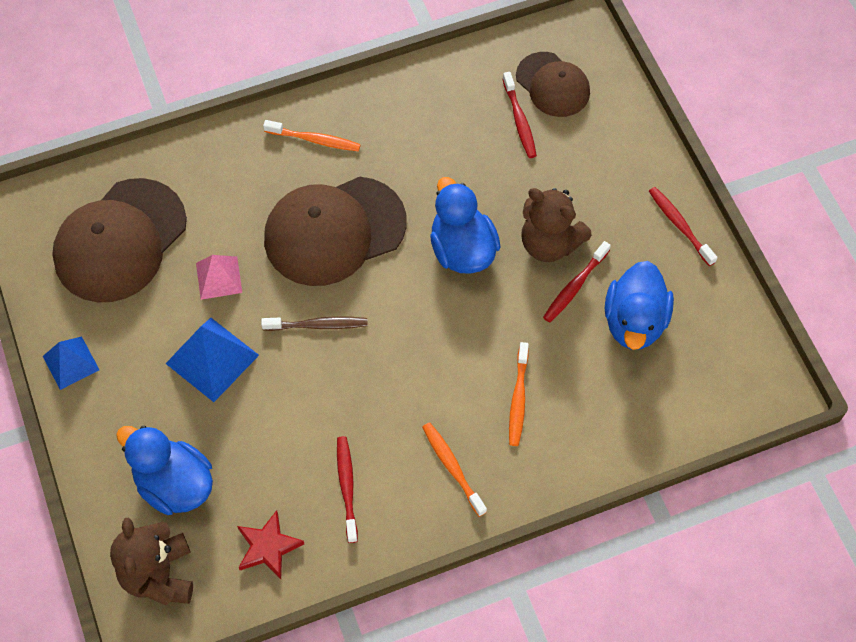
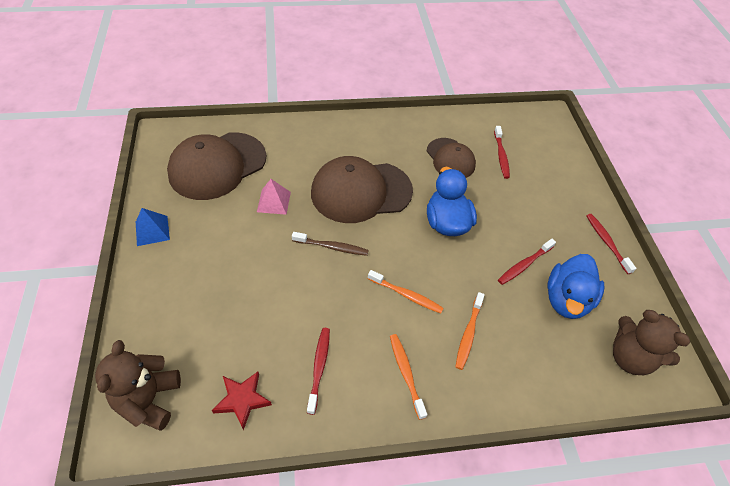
camera: 10 degrees right, 10 degrees down
(174, 484) = (189, 331): blue duck -> none
(212, 359) = (250, 251): blue pyramid -> none
(315, 140) = (363, 138): orange toothbrush -> orange toothbrush (406, 295)
(549, 243) = (510, 233): brown teddy bear -> brown teddy bear (630, 357)
(553, 85) = (526, 141): brown cap -> brown cap (450, 159)

